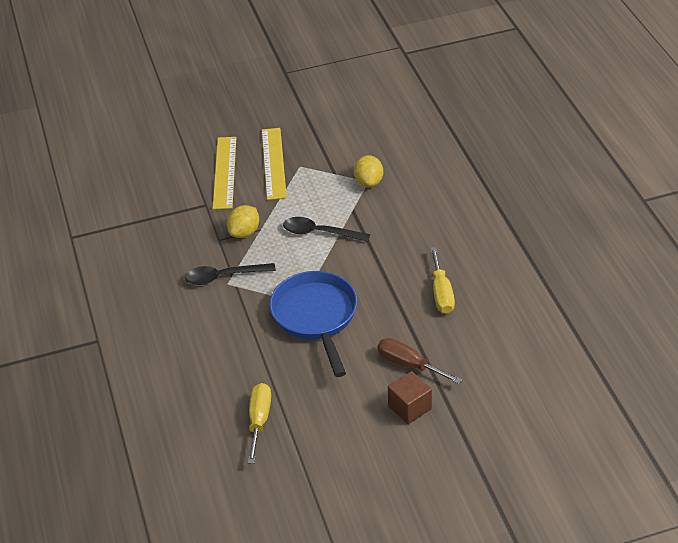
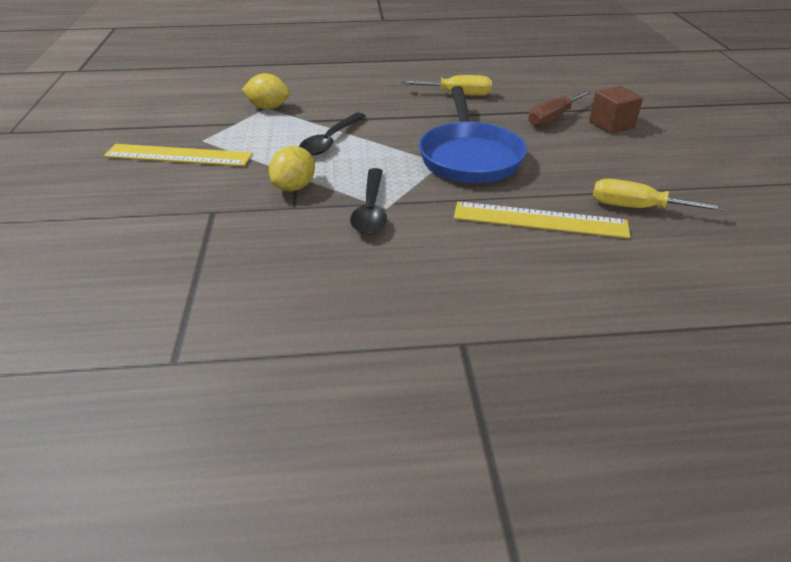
camera: 80 degrees left, 5 degrees down
(224, 172) = (159, 190): yellow ruler -> yellow ruler (540, 220)
(244, 232) = (294, 187): yellow lemon -> yellow lemon turned 75 degrees clockwise
(316, 317) = (469, 157): blue pan -> blue pan turned 90 degrees counterclockwise

